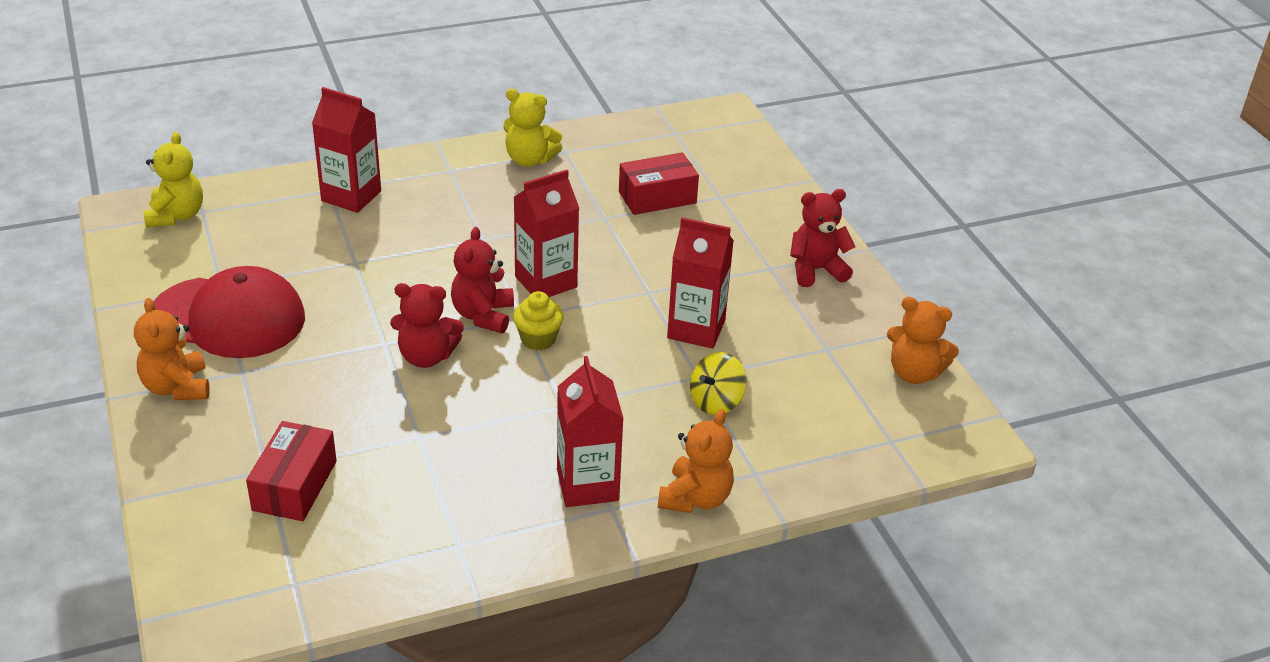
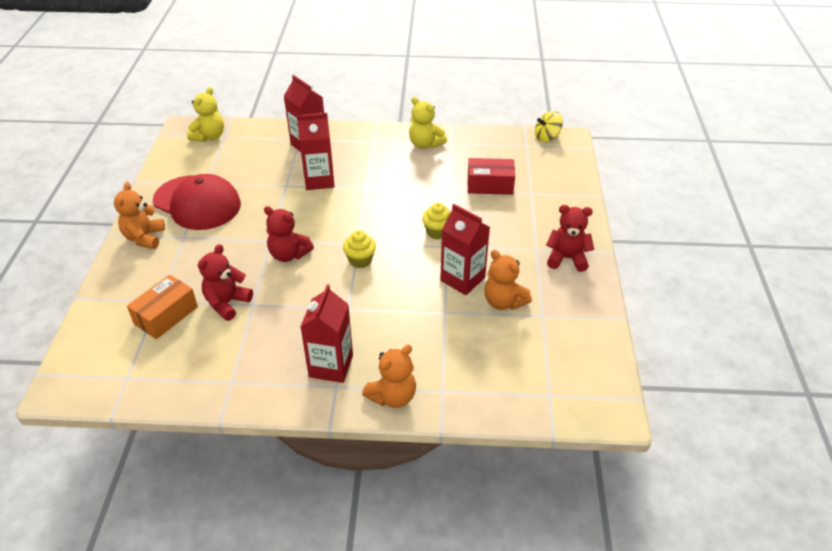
camera: 25 degrees right, 5 degrees up
(294, 485) = (166, 315): red box -> orange box
(483, 315) = (337, 237): red teddy bear -> red teddy bear (227, 303)
(546, 282) = (387, 224): red carton -> red carton (319, 180)
(623, 276) = (437, 232): none -> yellow cupcake
(716, 401) = (446, 332): yellow spinning top -> yellow spinning top (547, 137)
(914, 373) = (594, 350): orange teddy bear -> orange teddy bear (503, 302)

